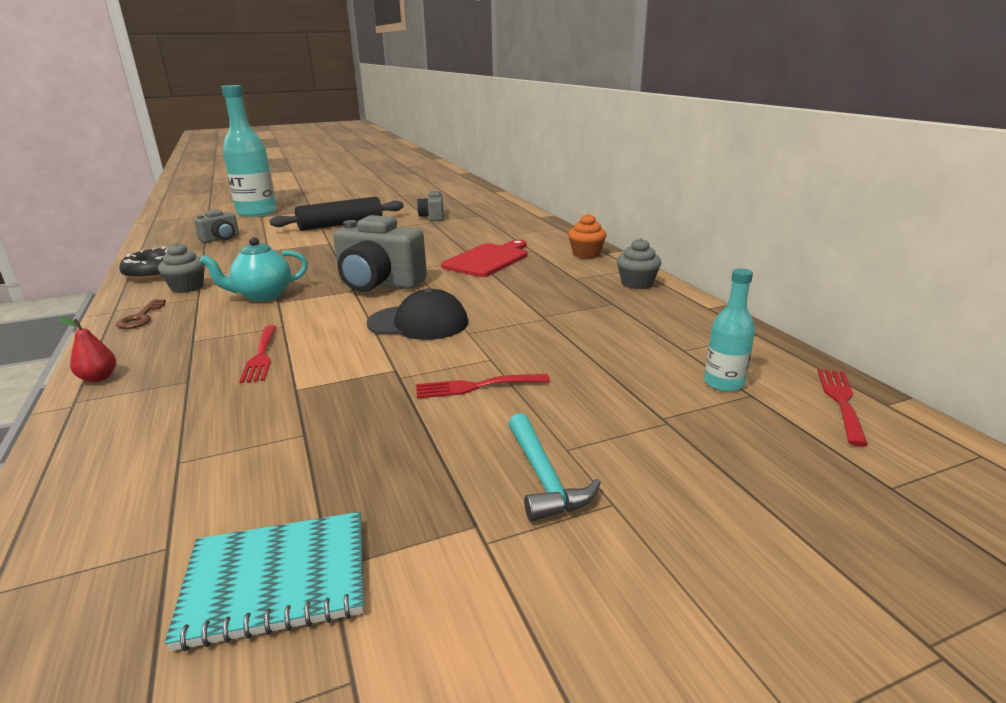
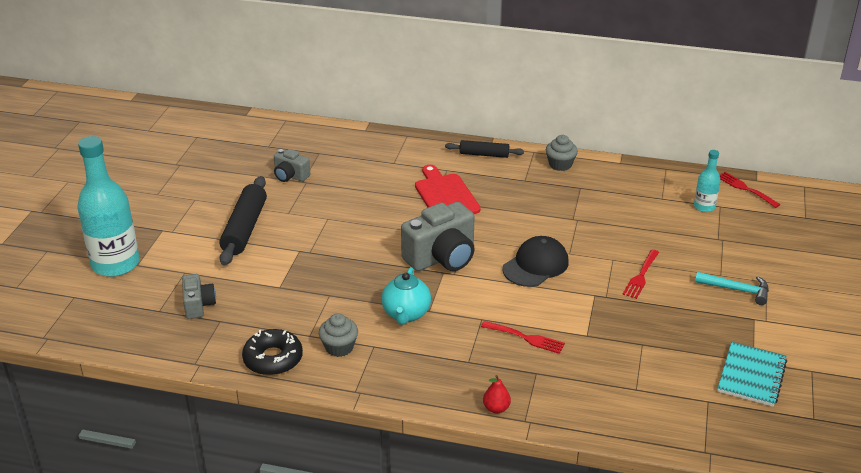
camera: 55 degrees left, 10 degrees up
(141, 318) = (392, 379): brown key -> none
(586, 254) = (484, 154): orange cupcake -> black rolling pin

